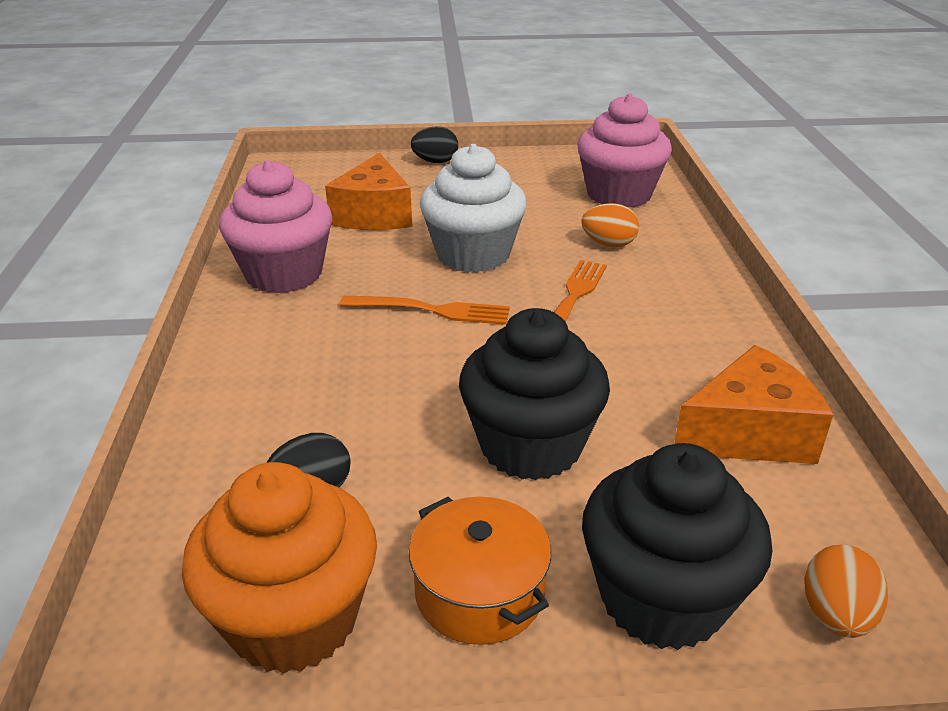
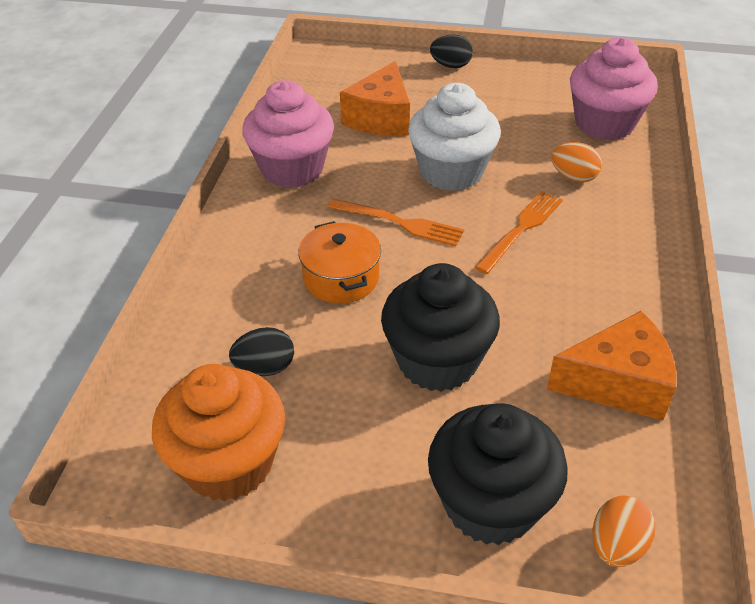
camera: 15 degrees right, 10 degrees up
(479, 592) = (360, 471): orange pot -> orange pot (341, 278)

